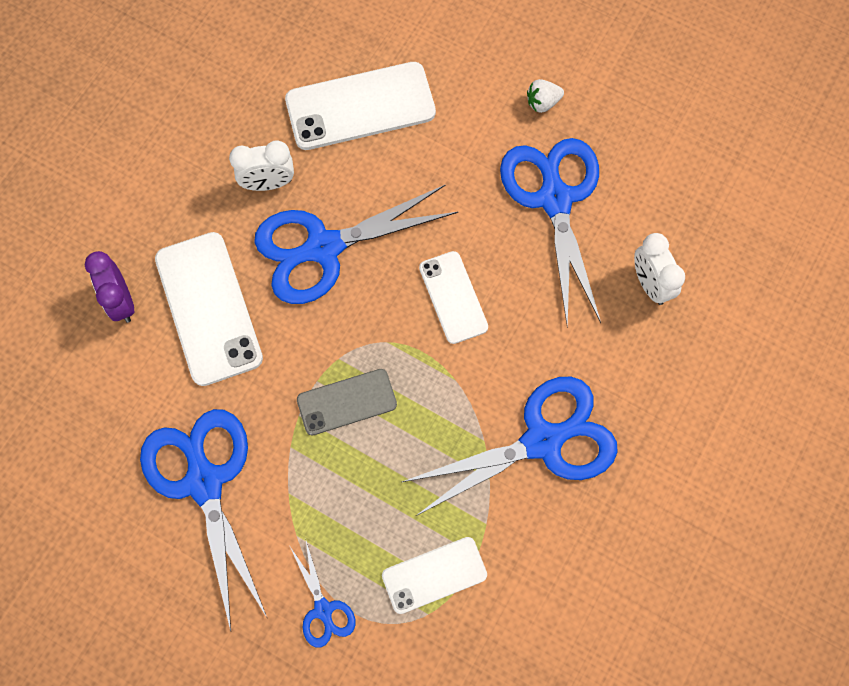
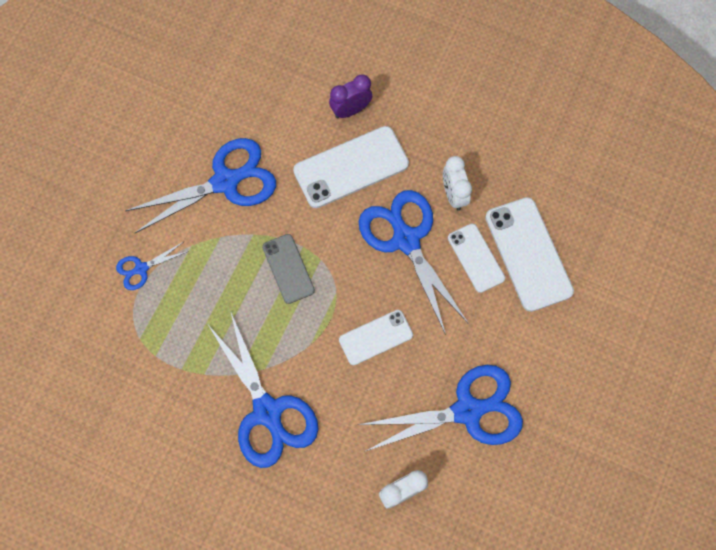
camera: 85 degrees right, 0 degrees up
(434, 575) = (166, 340): white phone -> white phone (476, 258)
(542, 103) = (553, 396): white strawberry -> none

